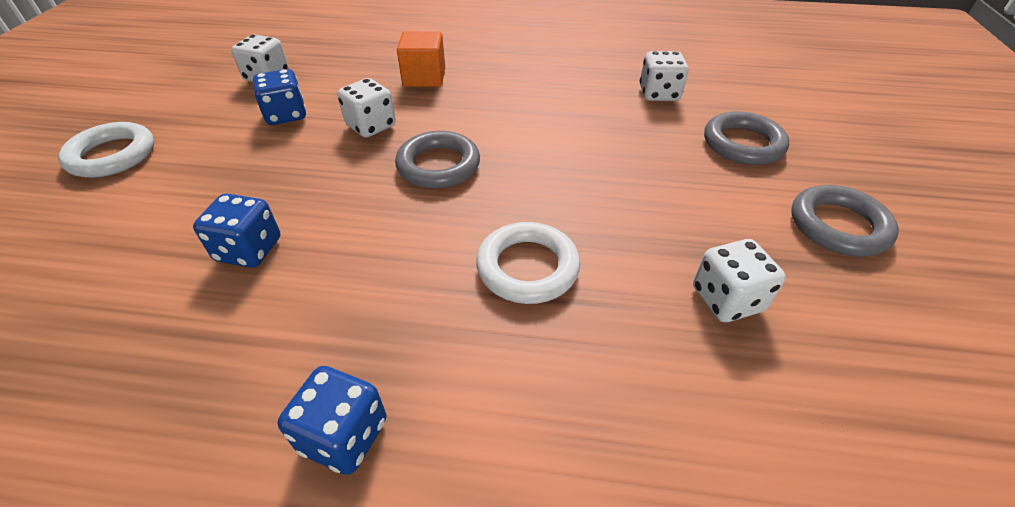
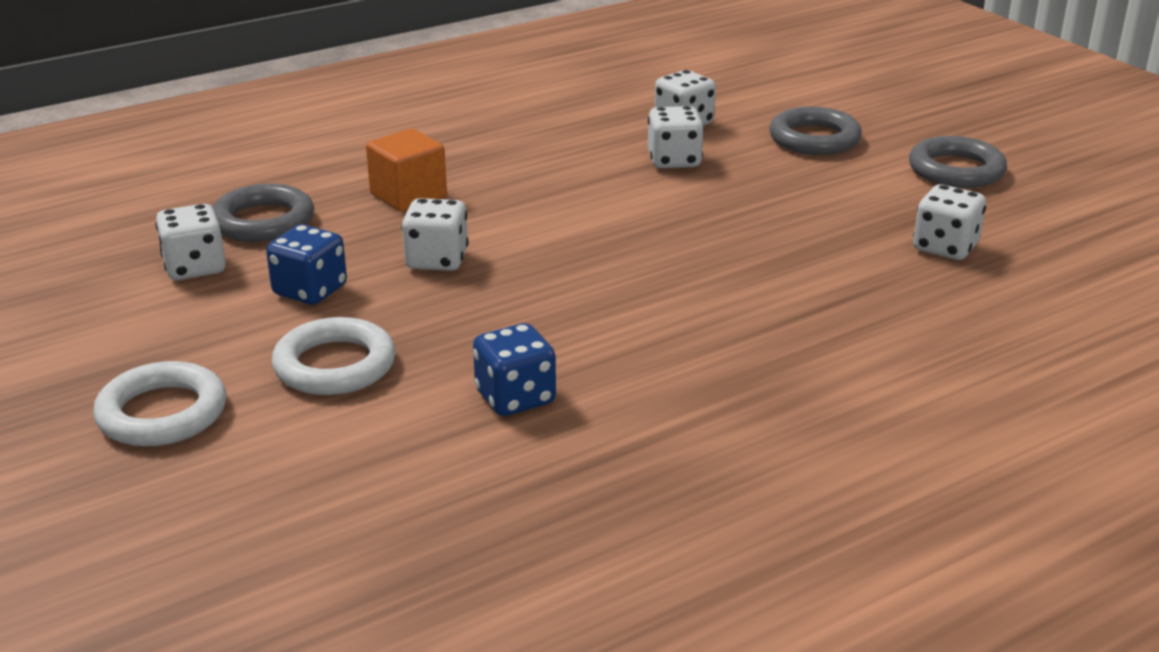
camera: 40 degrees left, 15 degrees down
(344, 435) = (816, 442): blue dice -> none
(438, 165) = (575, 262): grey ring -> grey ring (263, 221)
(527, 267) = (781, 294): white ring -> white ring (335, 365)
(612, 119) = (674, 160): none -> white dice

